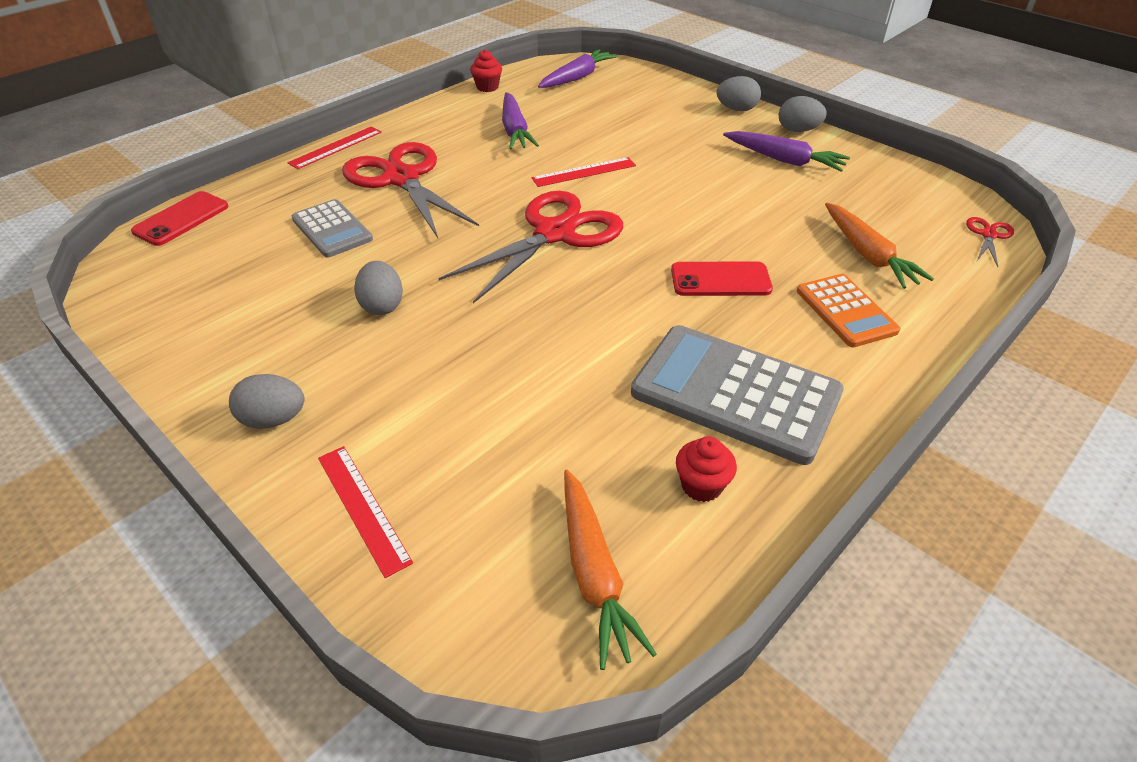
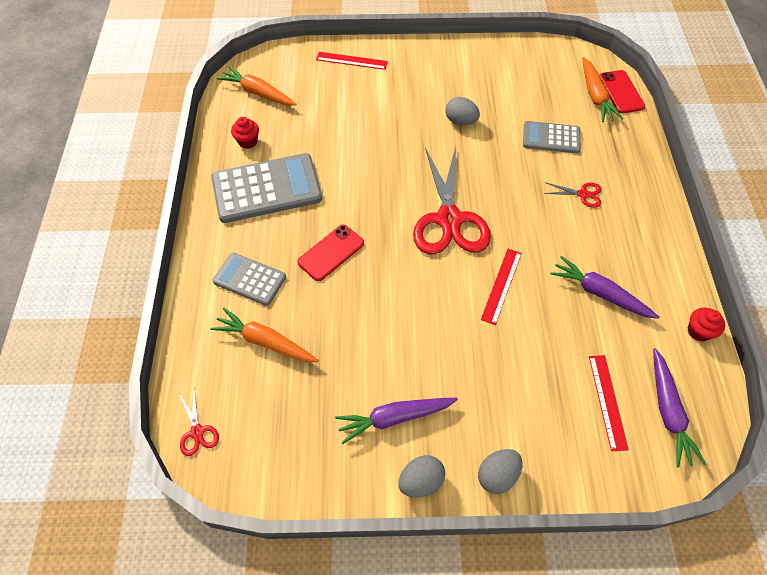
camera: 135 degrees right, 15 degrees up
(209, 232) = (595, 96): none -> orange carrot
(274, 419) = (422, 60): grey egg -> none
(336, 147) = (659, 187): red ruler -> red ruler (607, 401)
(402, 178) = (583, 194): red scissors -> red scissors, size x0.42
(846, 311) = (249, 279): orange calculator -> grey calculator

